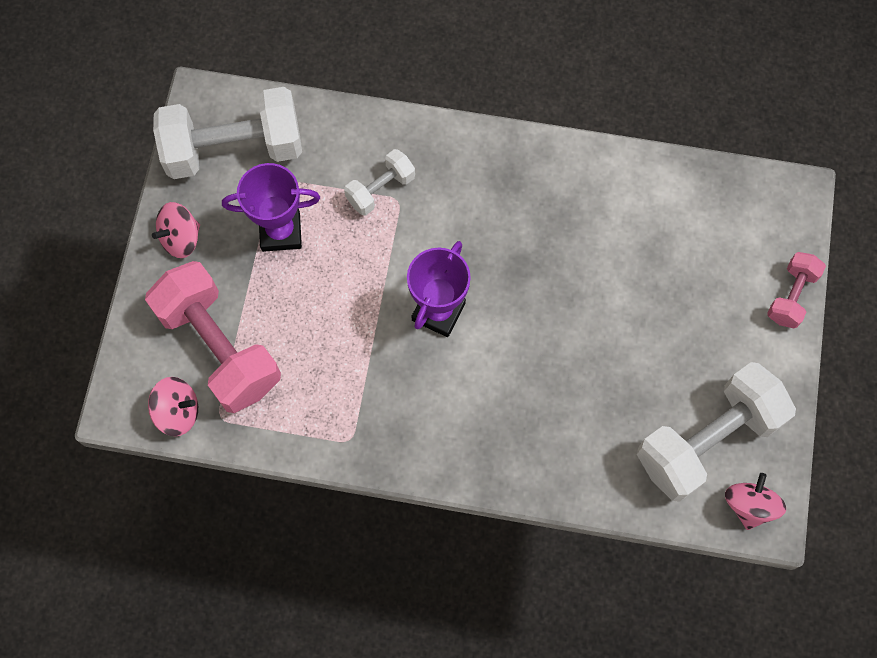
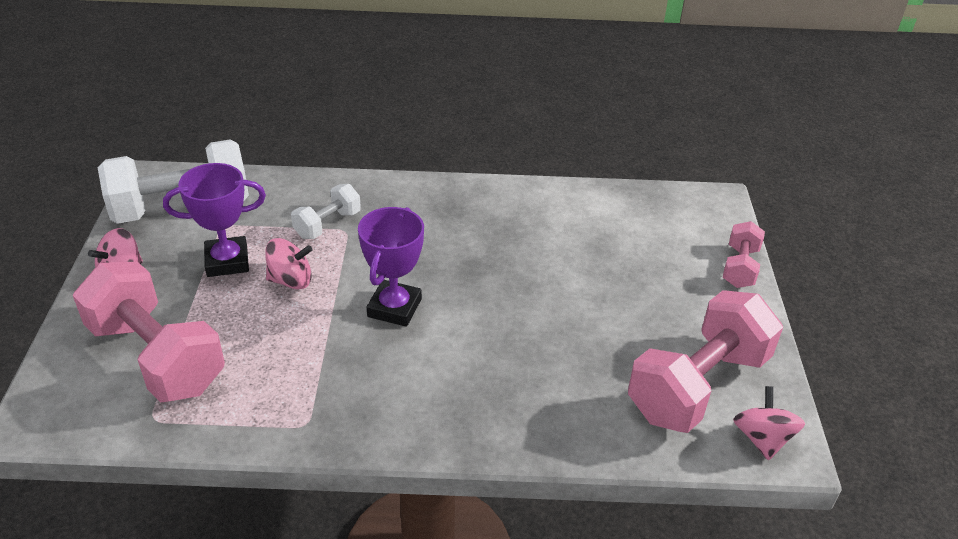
camera: 10 degrees left, 30 degrees down
(178, 412) = (103, 418): pink spinning top -> pink spinning top (291, 280)
(707, 440) = (698, 386): white dumbbell -> pink dumbbell

